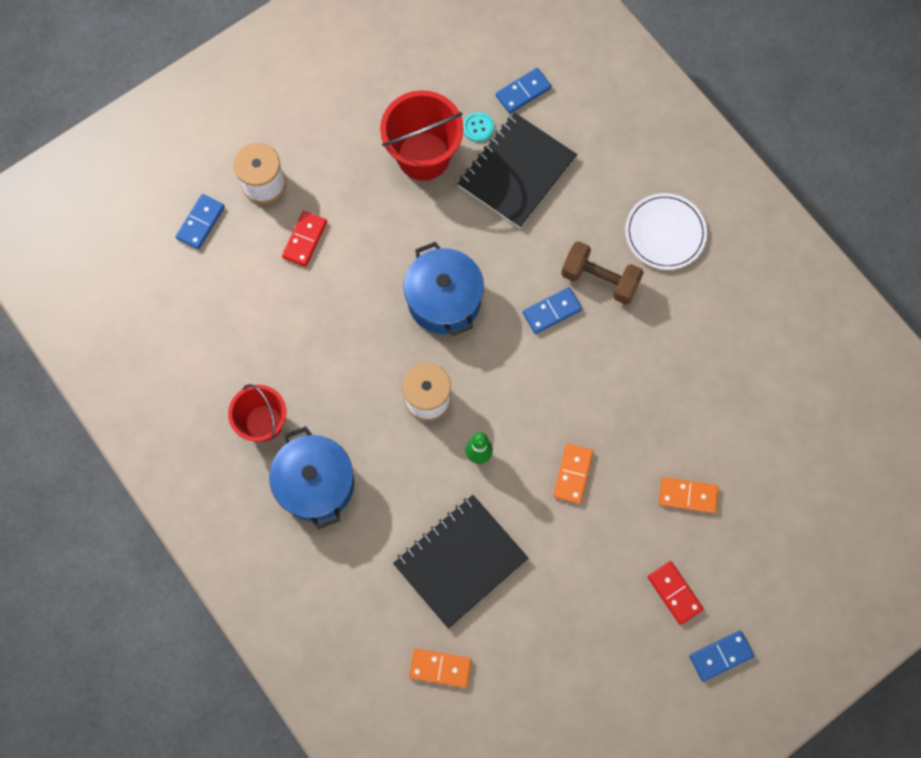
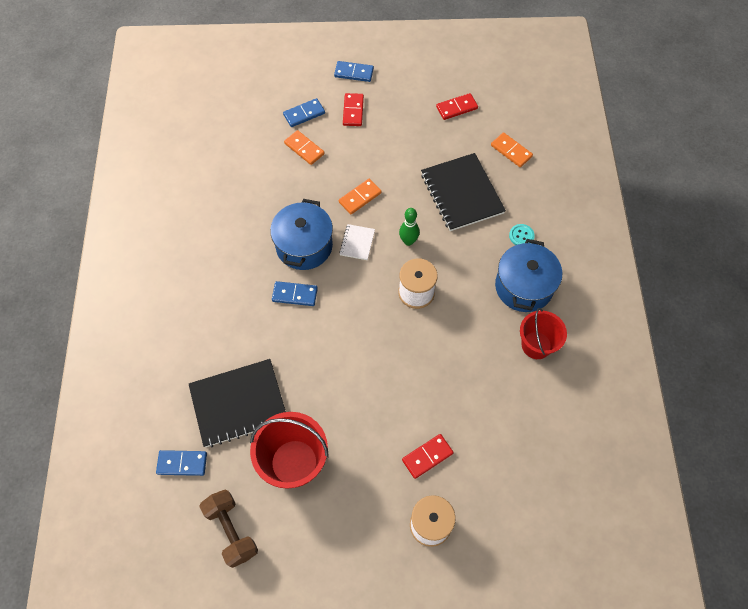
camera: 145 degrees left, 10 degrees down
(201, 223) = (499, 525): blue domino -> blue domino (304, 114)
(444, 300) = (359, 347): blue pot -> blue pot (304, 246)
(460, 561) = (462, 193): black notebook -> black notebook turned 75 degrees clockwise
(478, 127) = (237, 458): turquoise button -> turquoise button (521, 236)
(533, 414) = (357, 243): none -> white notebook
(551, 691) = (456, 108): none -> red domino
(599, 279) = (247, 294): brown dumbbell -> brown dumbbell (231, 531)
(665, 233) = (180, 296): white plate -> none

